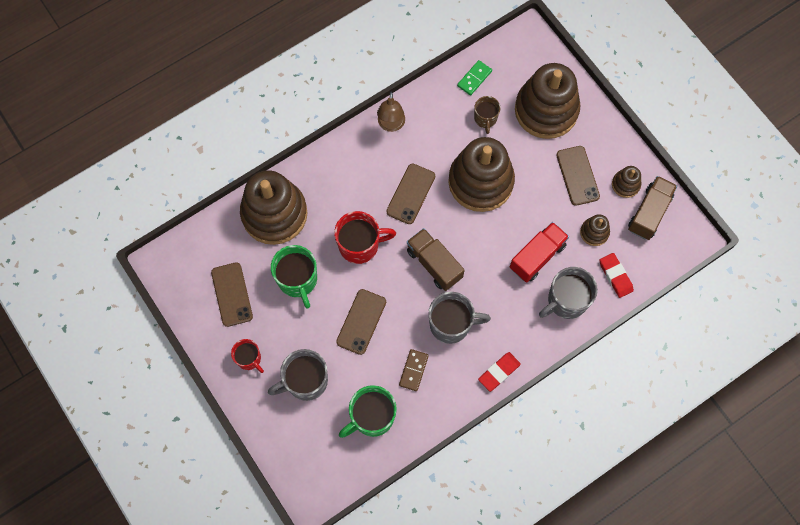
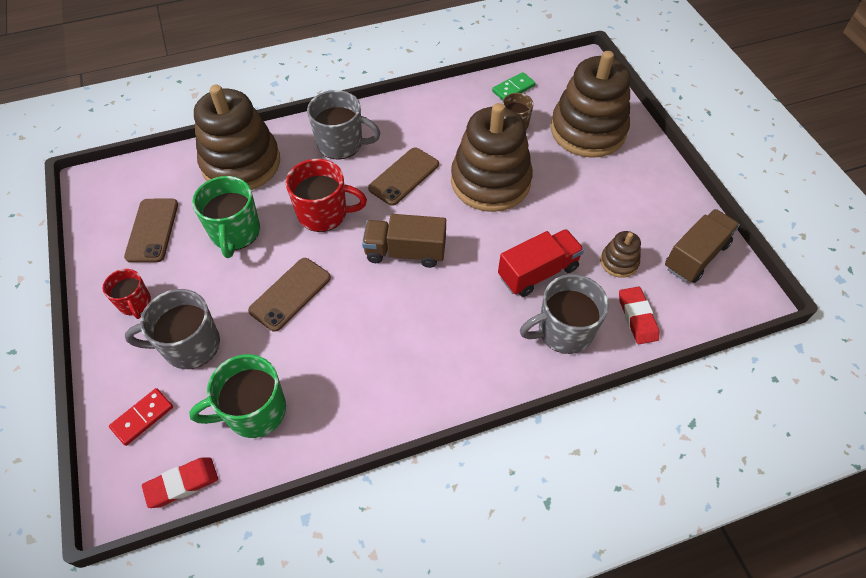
camera: 15 degrees right, 15 degrees down
(297, 441) = (142, 417): none -> red domino
(391, 125) = (406, 110): brown lamp -> none
(413, 370) = (333, 367): brown domino -> none
(434, 264) = (405, 252): brown truck -> brown truck turned 60 degrees counterclockwise
(451, 324) = (403, 323): grey mug -> grey mug (341, 144)
(499, 372) = (447, 397): red eraser -> red eraser (182, 484)
(577, 175) = (611, 199): brown phone -> none
(625, 184) = (670, 220): brown stacking toy -> none

